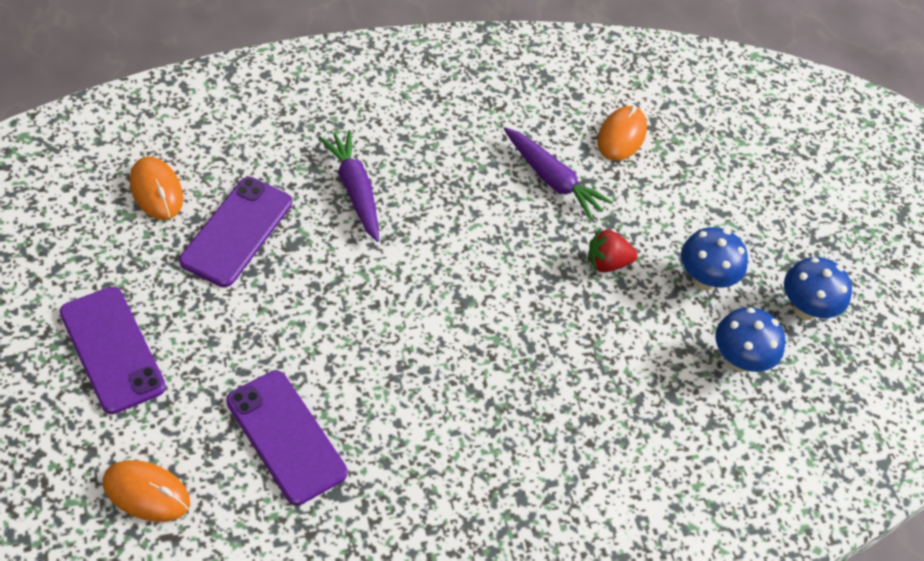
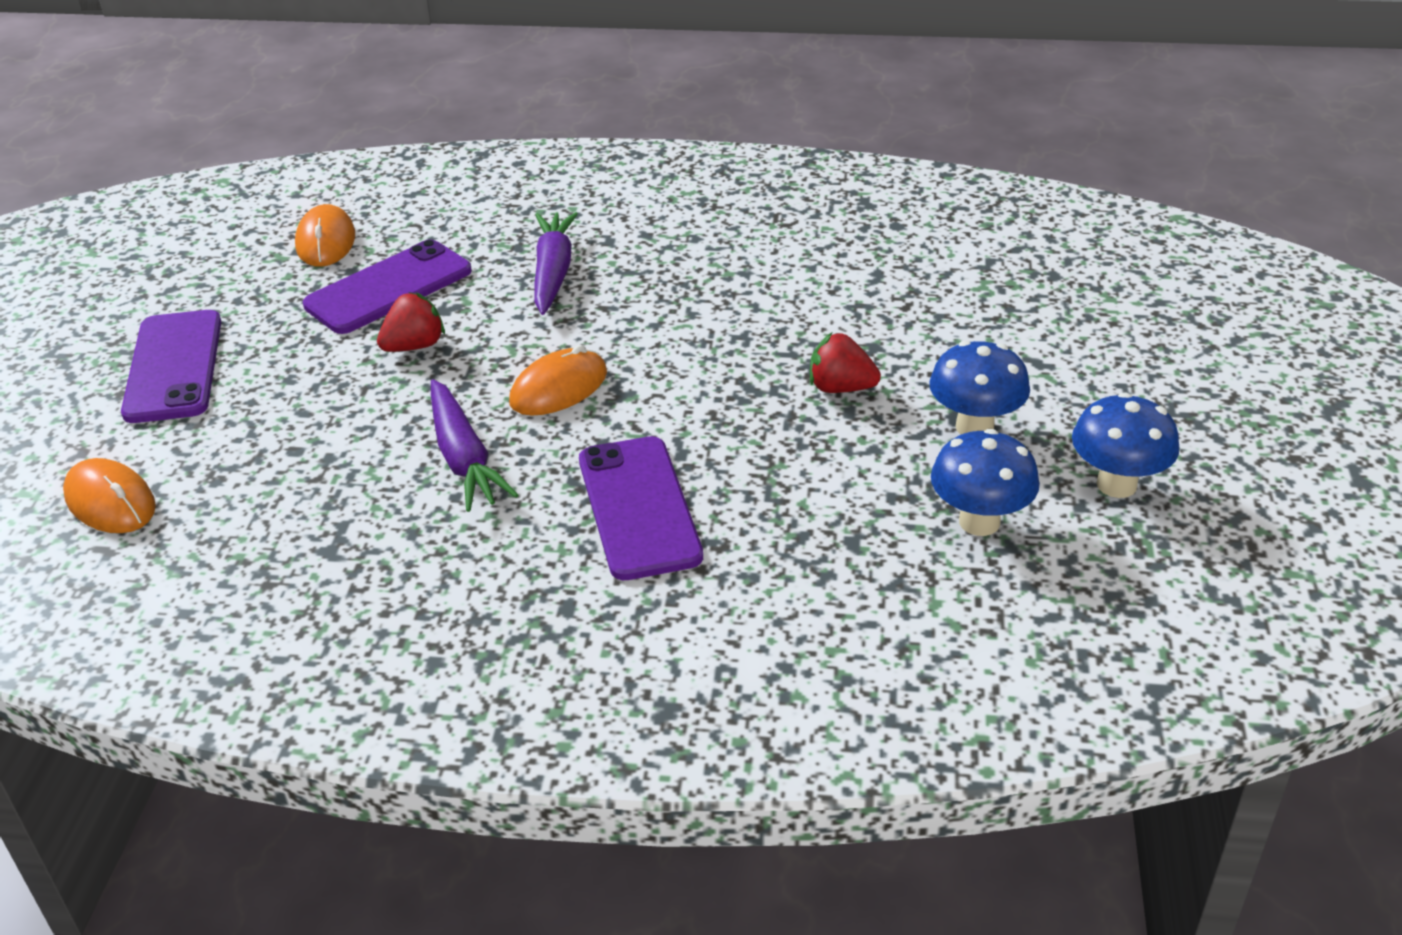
camera: 30 degrees right, 15 degrees down
(286, 437) = (308, 482): purple phone -> purple phone (638, 508)
(290, 287) = (414, 346): none -> red strawberry
(553, 180) = (814, 297): purple carrot -> purple carrot (464, 458)
(621, 136) = (936, 269): orange mouse -> orange mouse (558, 388)

